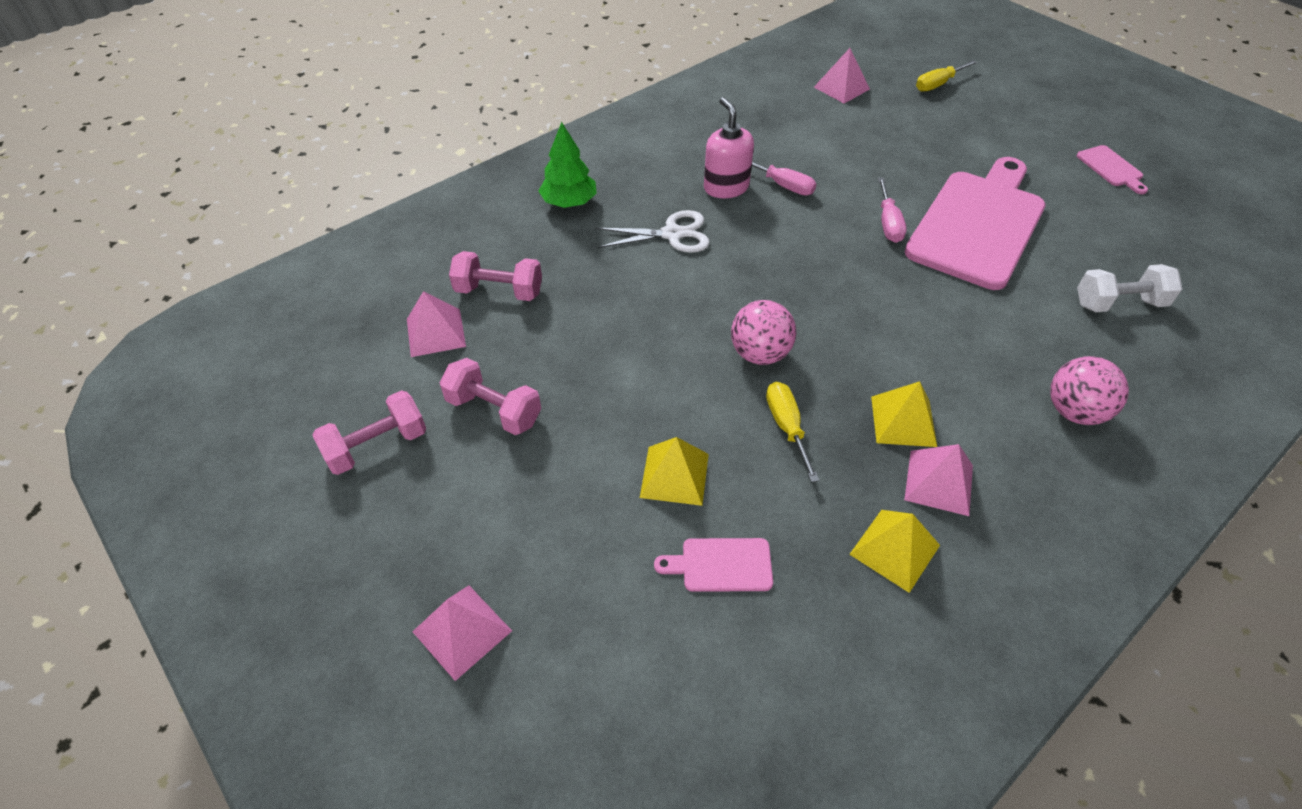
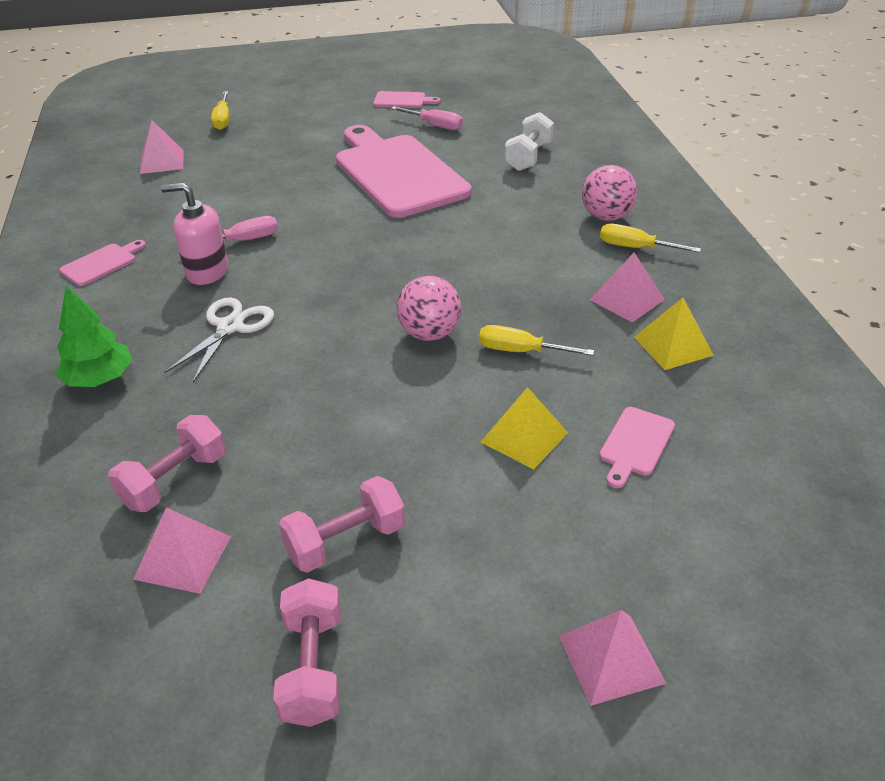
camera: 60 degrees left, 10 degrees down
(688, 133) = (101, 263): none -> pink cutting board
(888, 223) = (351, 209): pink screwdriver -> pink screwdriver (435, 126)
(903, 421) = (559, 291): yellow pyramid -> none
(1040, 458) = (635, 248): none -> yellow screwdriver

